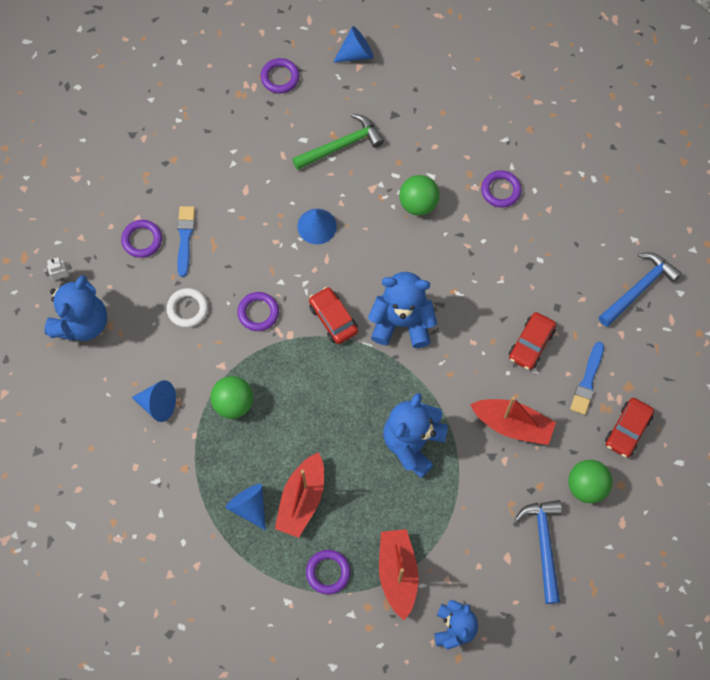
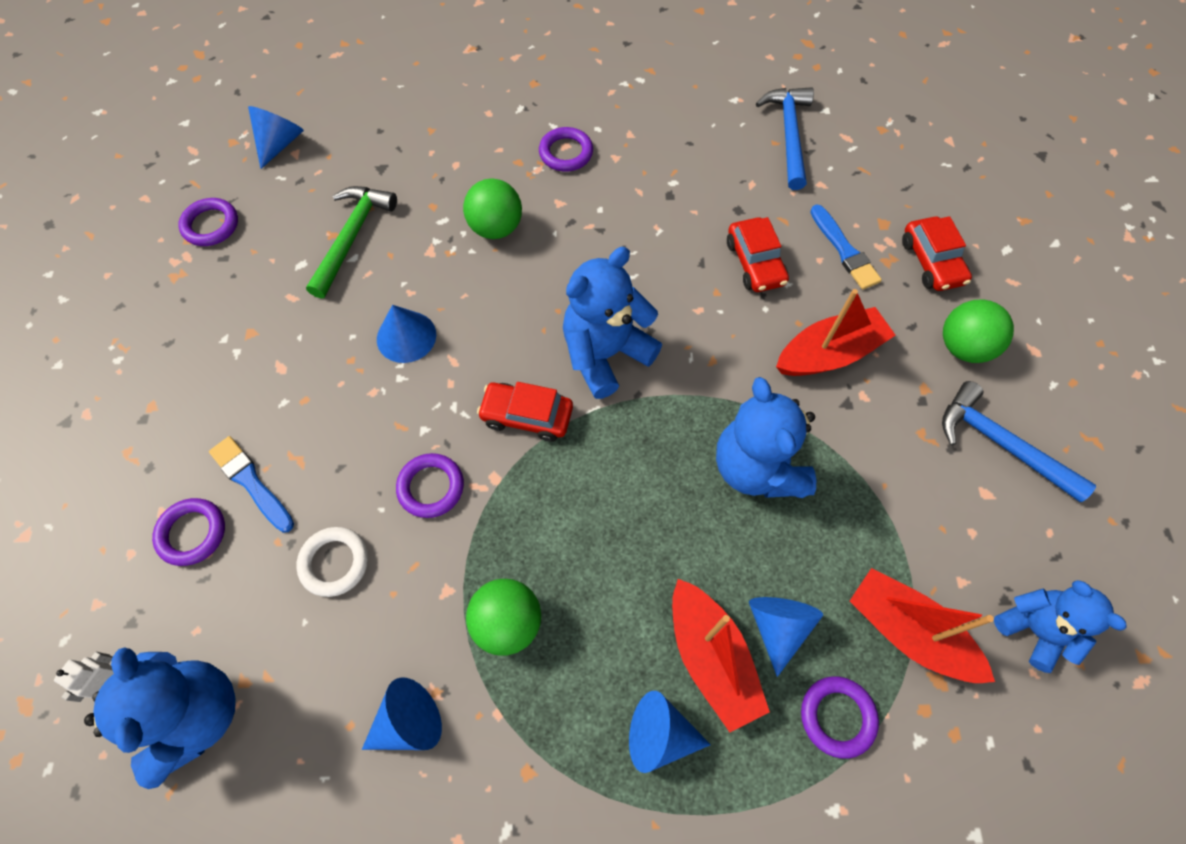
camera: 45 degrees left, 5 degrees down
(344, 515) = (778, 626): none -> blue cone

